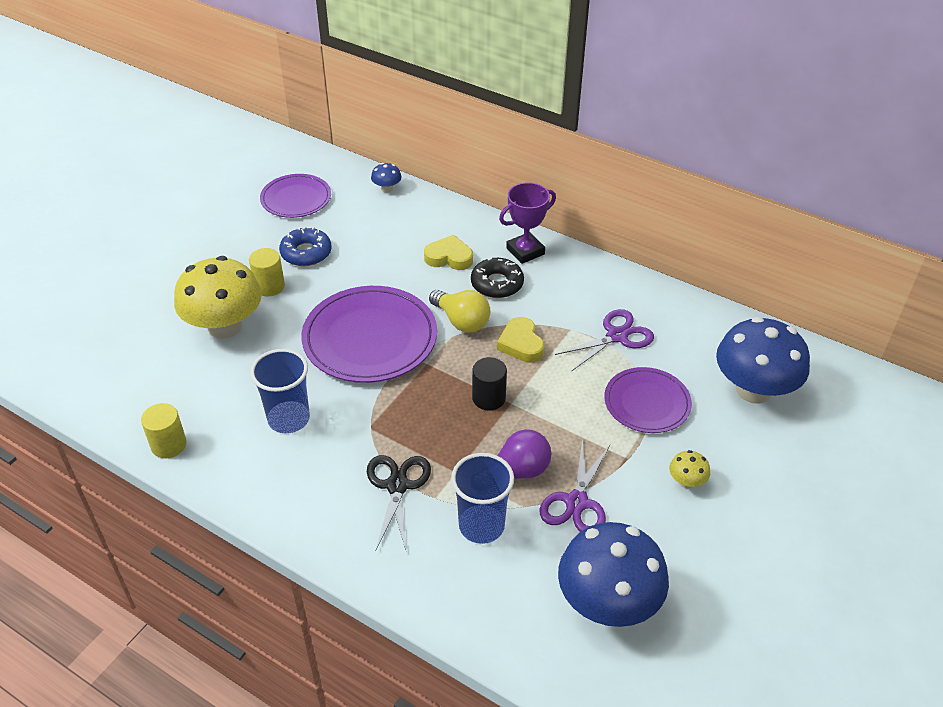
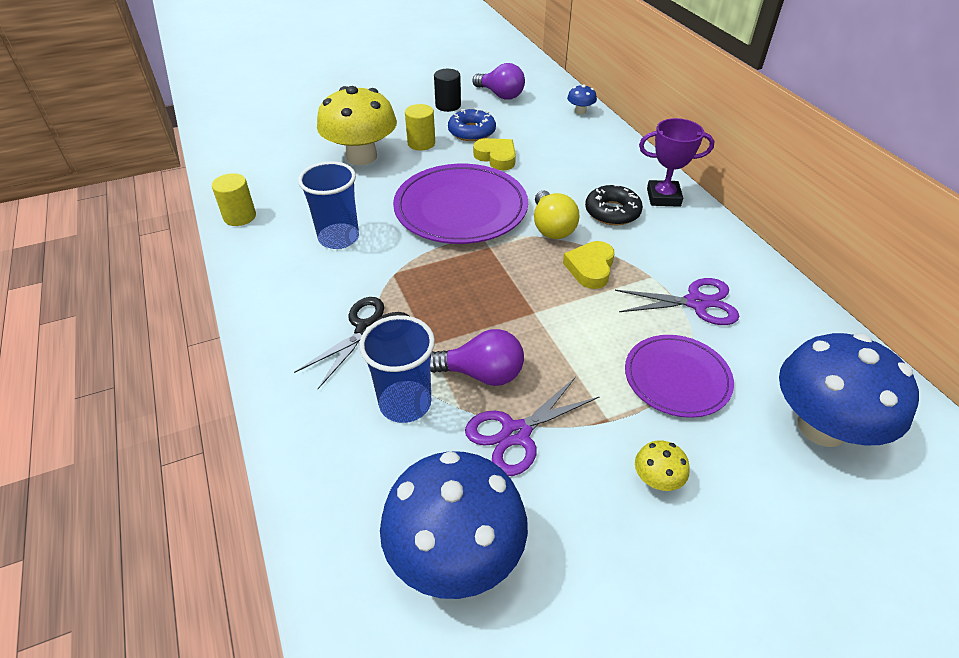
camera: 35 degrees right, 0 degrees up
(296, 199) = (500, 95): purple plate -> purple light bulb
(449, 257) = (587, 176): yellow heart -> yellow heart (496, 157)
(488, 398) = (517, 298): black cylinder -> black cylinder (448, 105)

